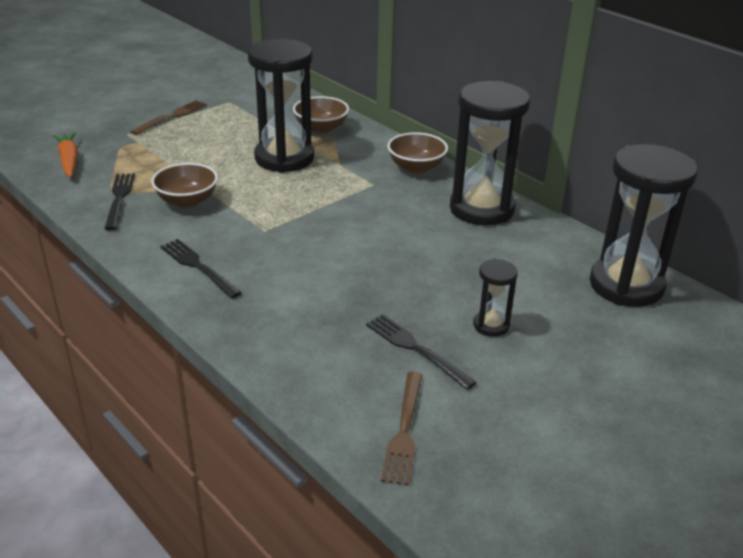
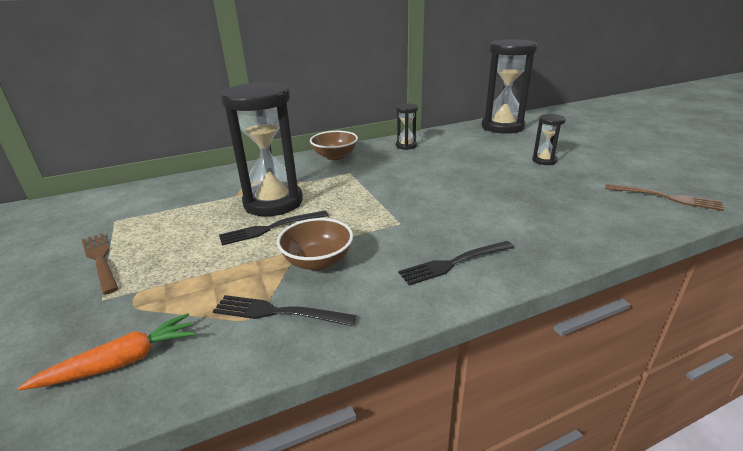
camera: 70 degrees left, 5 degrees down
(69, 161) = (122, 362): orange carrot -> orange carrot turned 150 degrees clockwise
(321, 128) = (233, 182): brown bowl -> none
(415, 349) = (574, 184): black fork -> black fork (270, 228)
(481, 209) = (406, 146): black hourglass -> black hourglass, size x0.46

